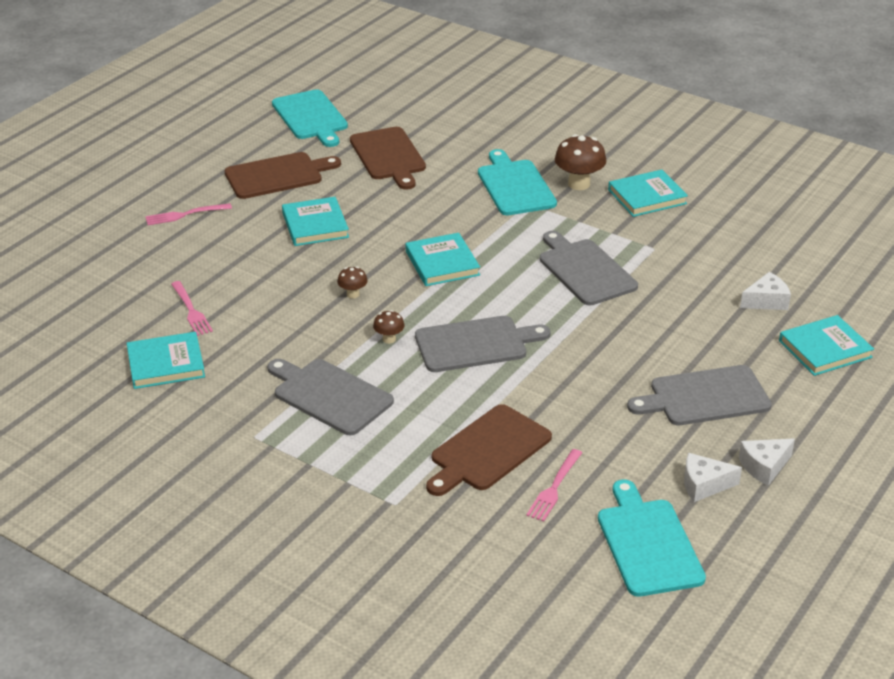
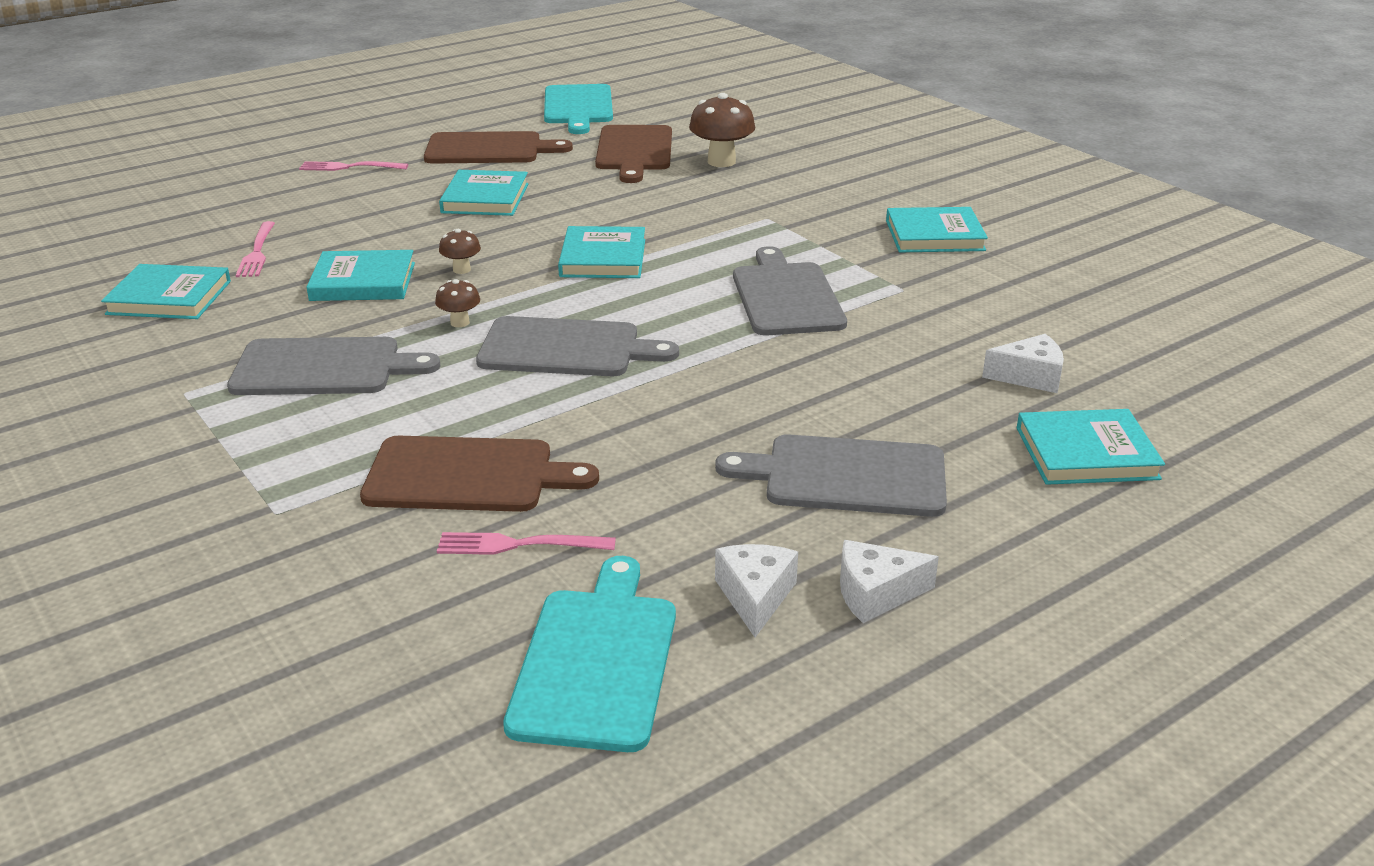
camera: 20 degrees right, 5 degrees down
(292, 320) = (363, 281): none -> turquoise book
(329, 395) = (323, 368): grey cutting board -> grey cutting board turned 120 degrees clockwise
(488, 450) = (467, 475): brown cutting board -> brown cutting board turned 150 degrees counterclockwise
(515, 186) = (765, 199): turquoise cutting board -> none
(554, 487) = (519, 545): pink fork -> pink fork turned 45 degrees clockwise
(579, 184) = (851, 210): brown mushroom -> brown mushroom (721, 162)
(704, 485) = (755, 596): white cheese -> white cheese turned 75 degrees clockwise

